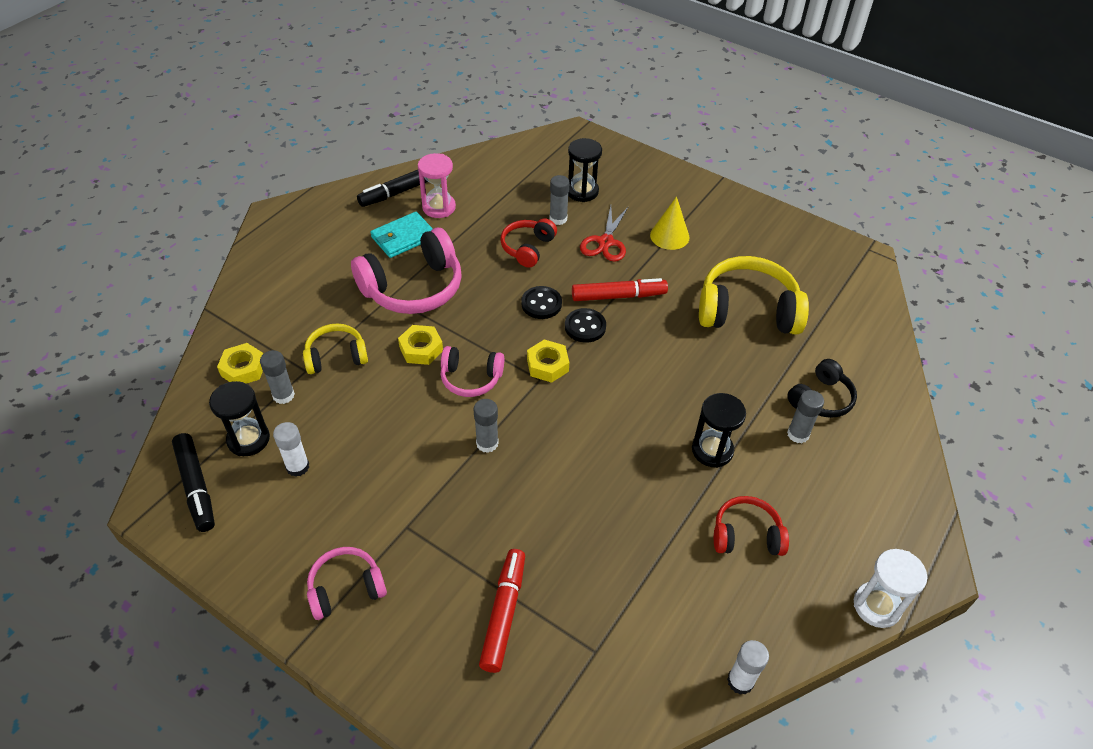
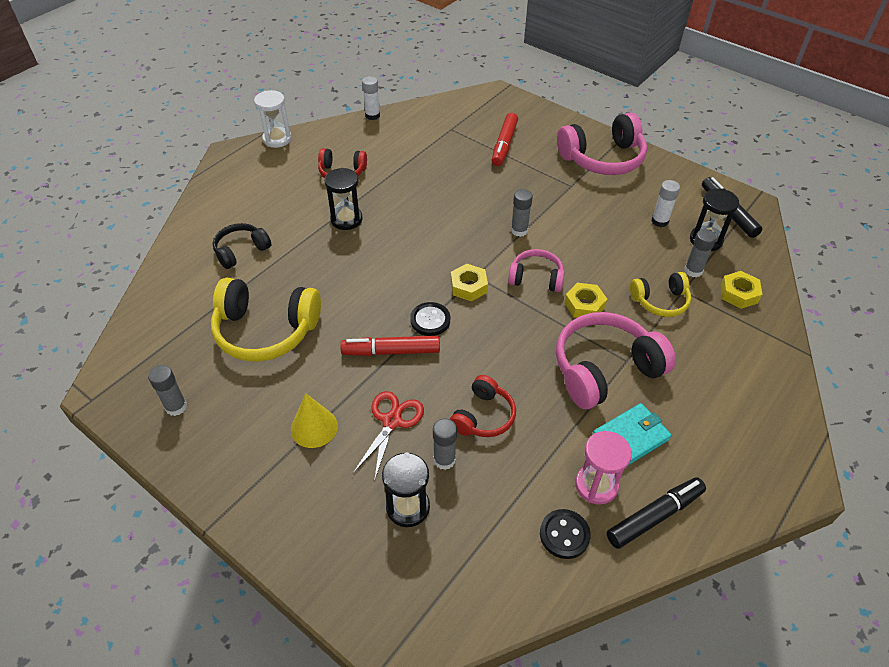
camera: 175 degrees left, 0 degrees up
(346, 588) = (603, 158): pink headphones -> pink headphones, size x1.76
(541, 304) = (471, 346): black button -> black button (564, 535)
(798, 434) = (275, 227): grey glue stick -> grey glue stick (176, 407)

